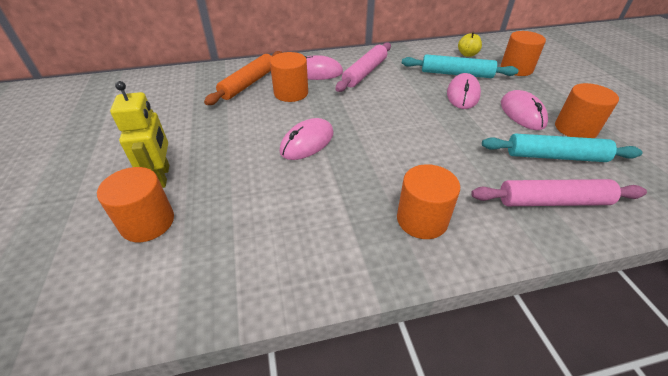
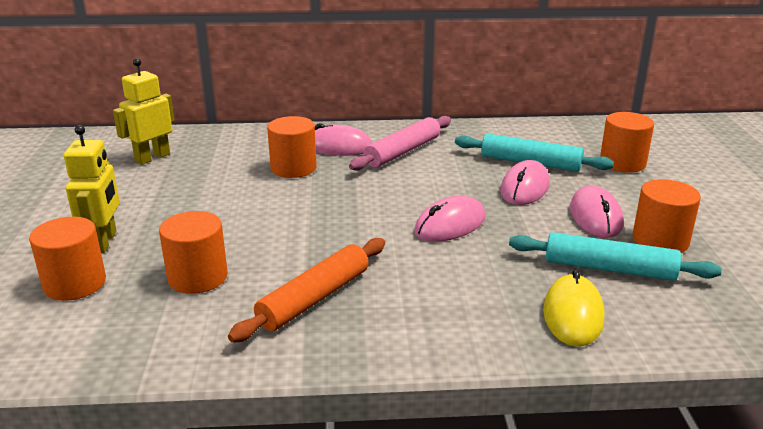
camera: 10 degrees right, 15 degrees down
(178, 94) = (152, 157): none -> yellow robot
(248, 83) = (243, 153): orange rolling pin -> orange rolling pin (314, 298)
(307, 142) = (290, 223): pink mouse -> pink mouse (450, 225)
(422, 219) = (392, 315): orange cylinder -> orange cylinder (198, 277)
(467, 54) = (561, 140): yellow apple -> none
(553, 201) = (573, 315): pink rolling pin -> yellow mouse

